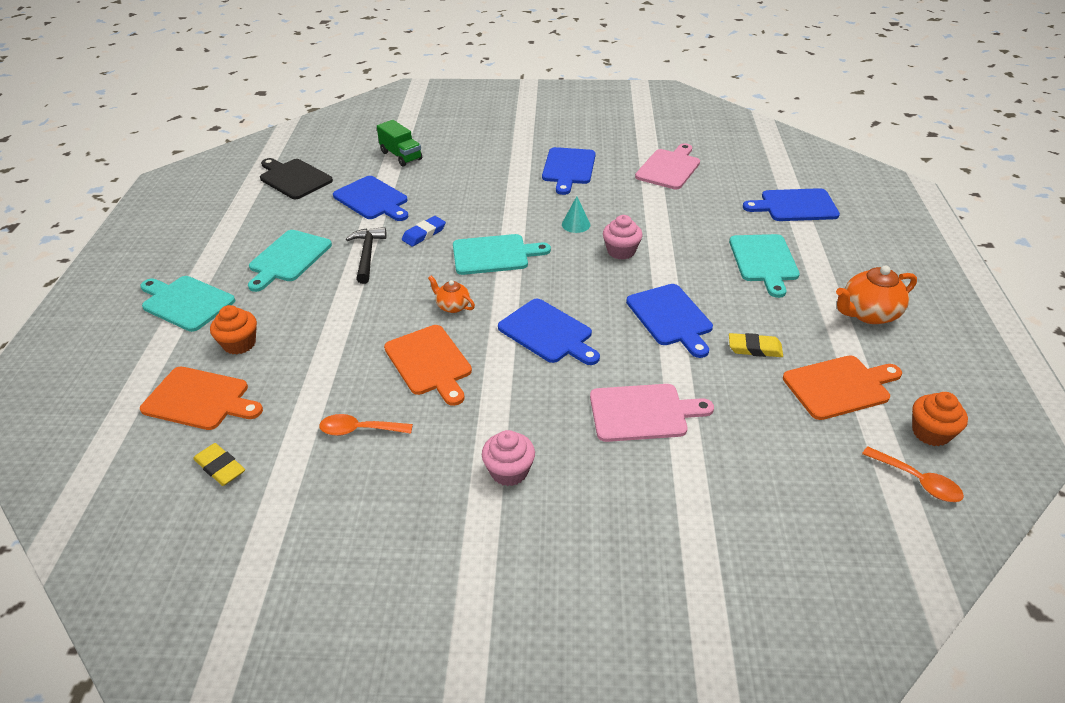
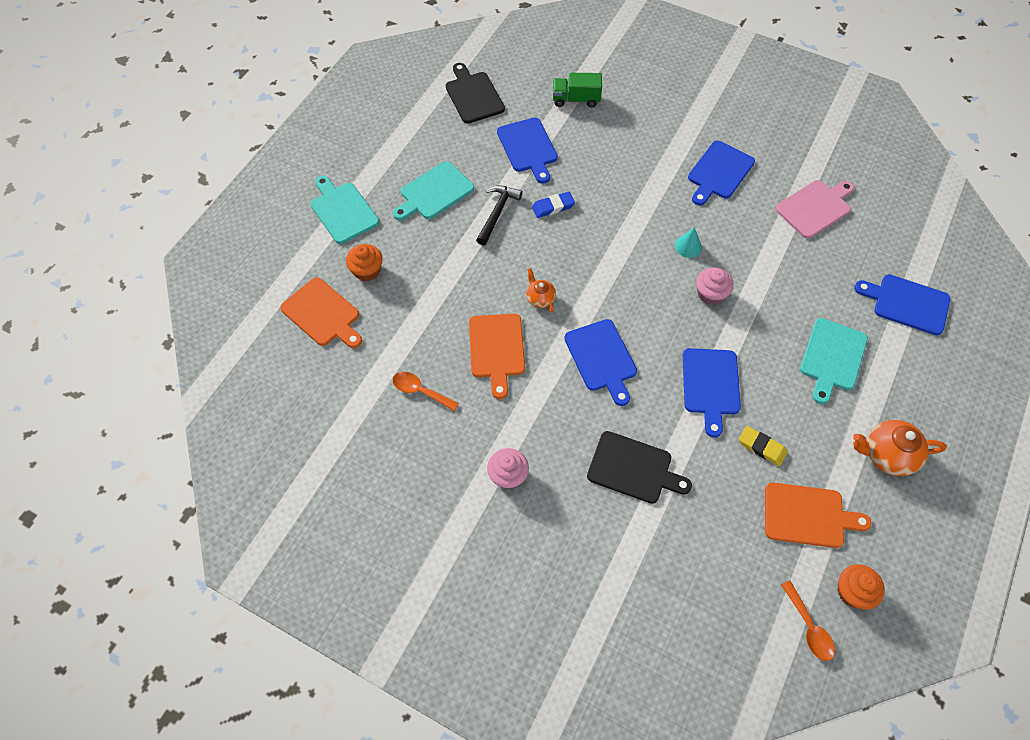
camera: 25 degrees right, 20 degrees up
(220, 467) = (317, 382): yellow eraser -> none
(401, 156) = (576, 99): green truck -> green truck turned 105 degrees clockwise
(494, 254) = (600, 254): turquoise cutting board -> none
(643, 412) = (633, 468): pink cutting board -> black cutting board

